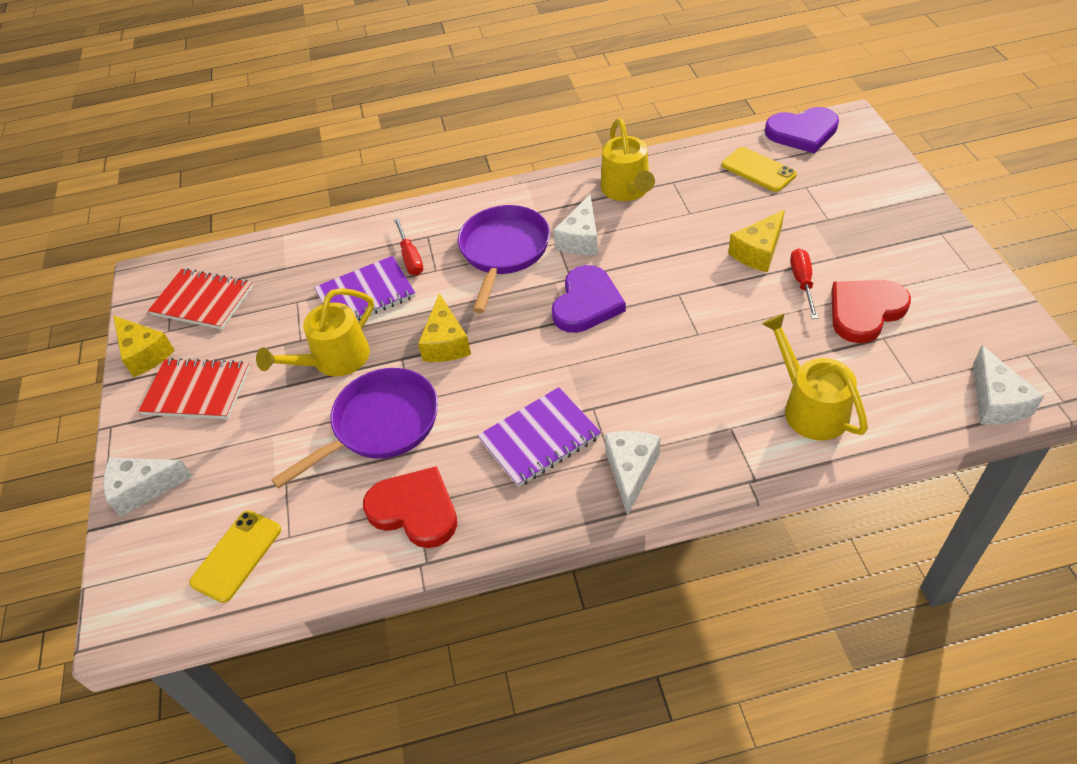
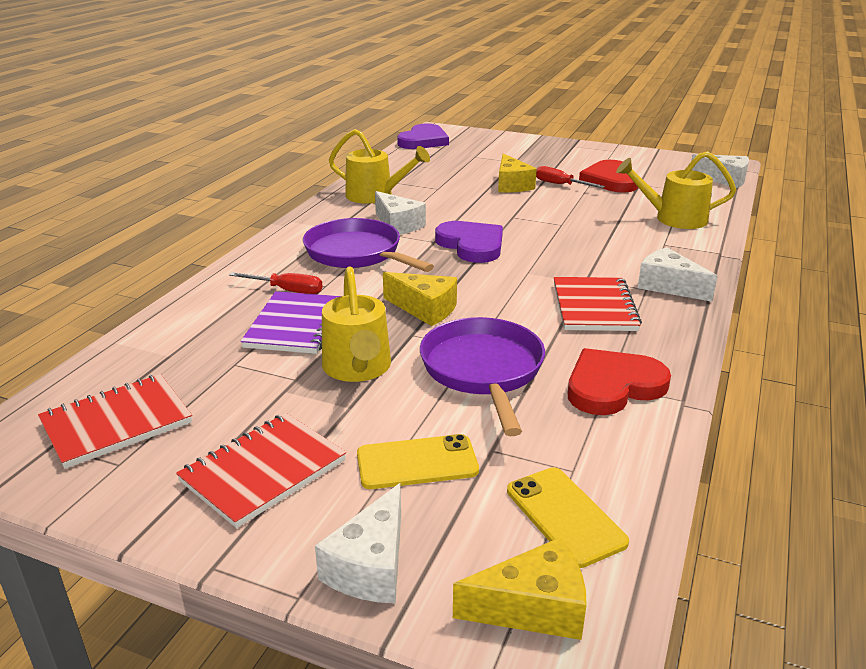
camera: 60 degrees left, 20 degrees down
(144, 354) = (126, 496): yellow cheese -> yellow cheese (533, 608)
(539, 438) = (594, 307): purple notebook -> red notebook
(758, 170) = (434, 160): yellow phone -> yellow phone (417, 462)

